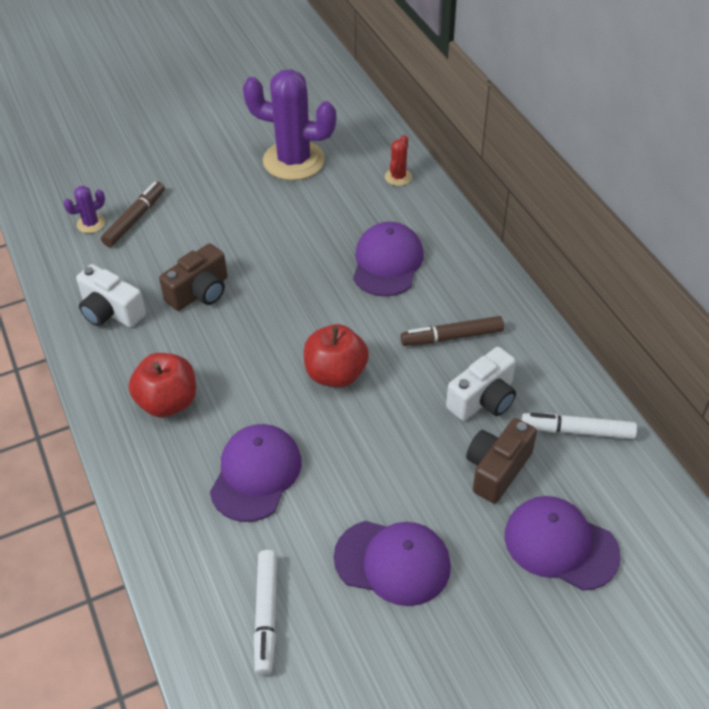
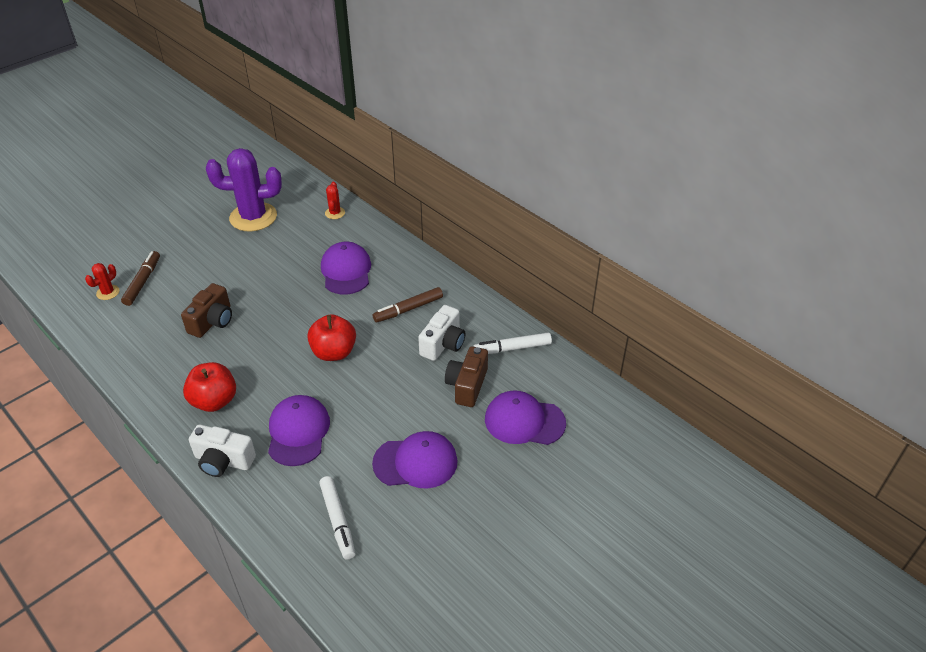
camera: 20 degrees left, 5 degrees down
(91, 224) = (108, 292): purple cactus -> red cactus
(111, 311) = (146, 350): white camera -> white camera (223, 461)

